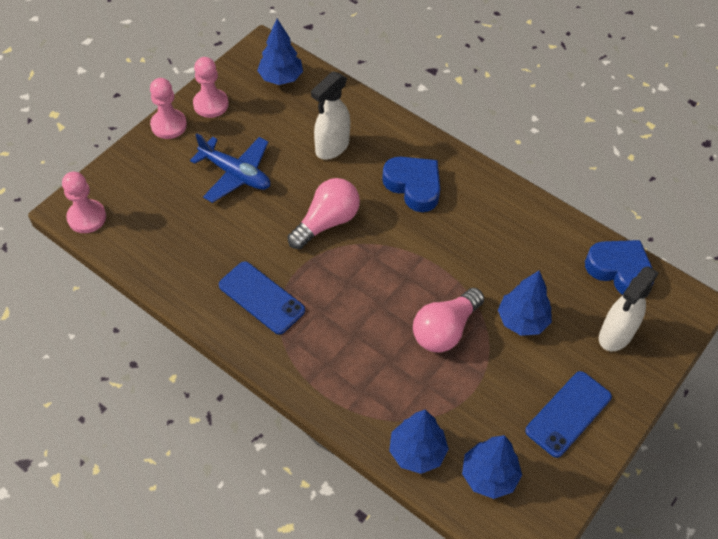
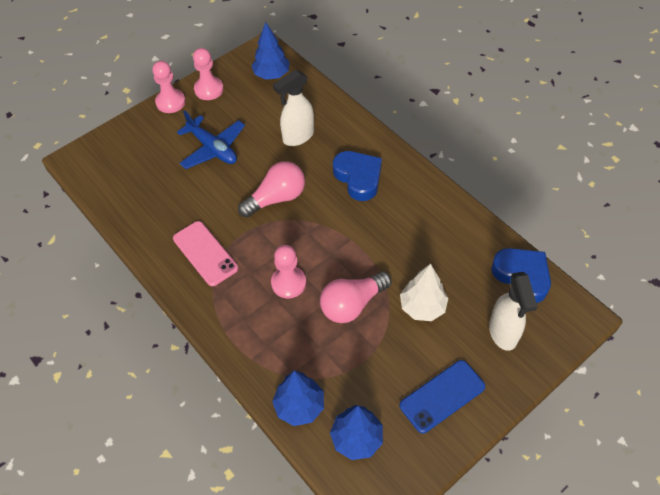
camera: 15 degrees right, 0 degrees up
(87, 217) = (85, 168): pink pawn -> pink pawn (288, 283)
(261, 298) = (205, 253): blue phone -> pink phone
(522, 320) = (422, 307): blue tree -> white tree
(615, 335) = (503, 333): white spray bottle -> white spray bottle turned 60 degrees counterclockwise

